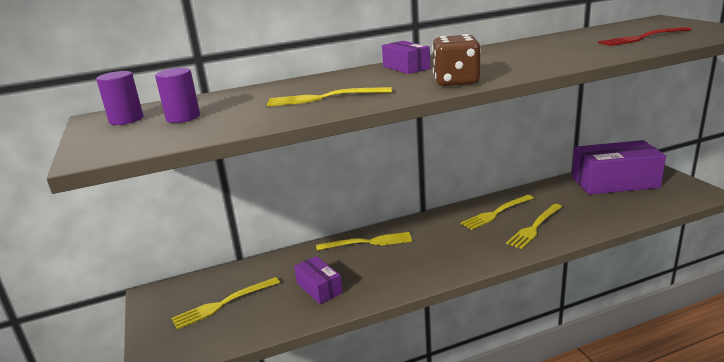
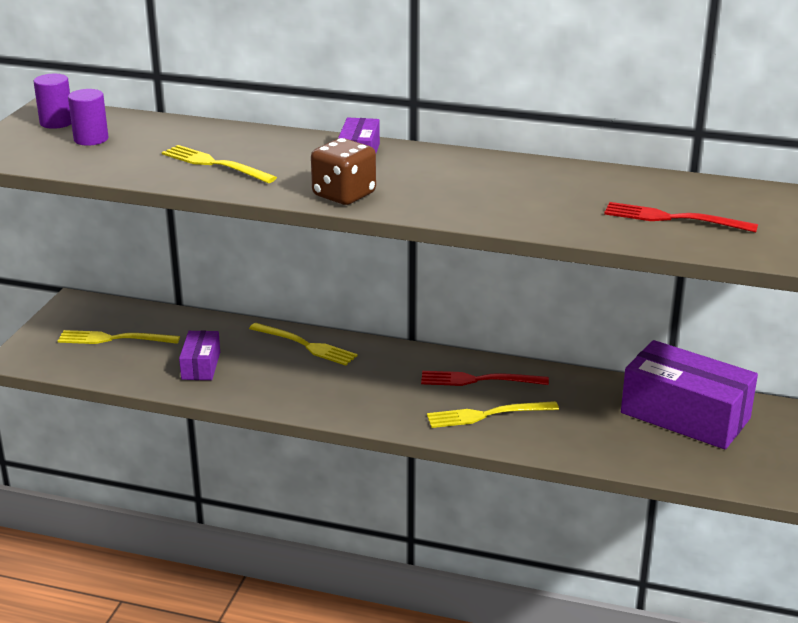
camera: 35 degrees right, 5 degrees up
(495, 213) = (477, 380): yellow fork -> red fork

